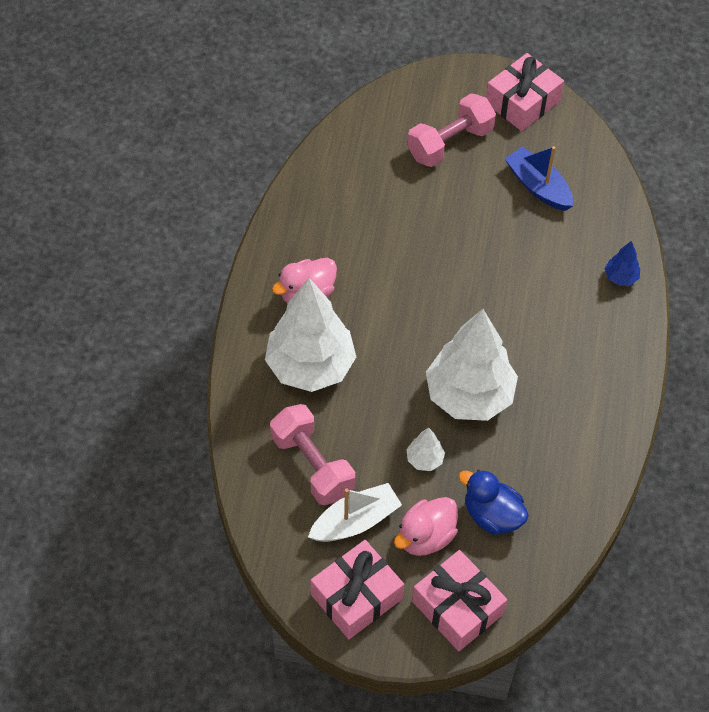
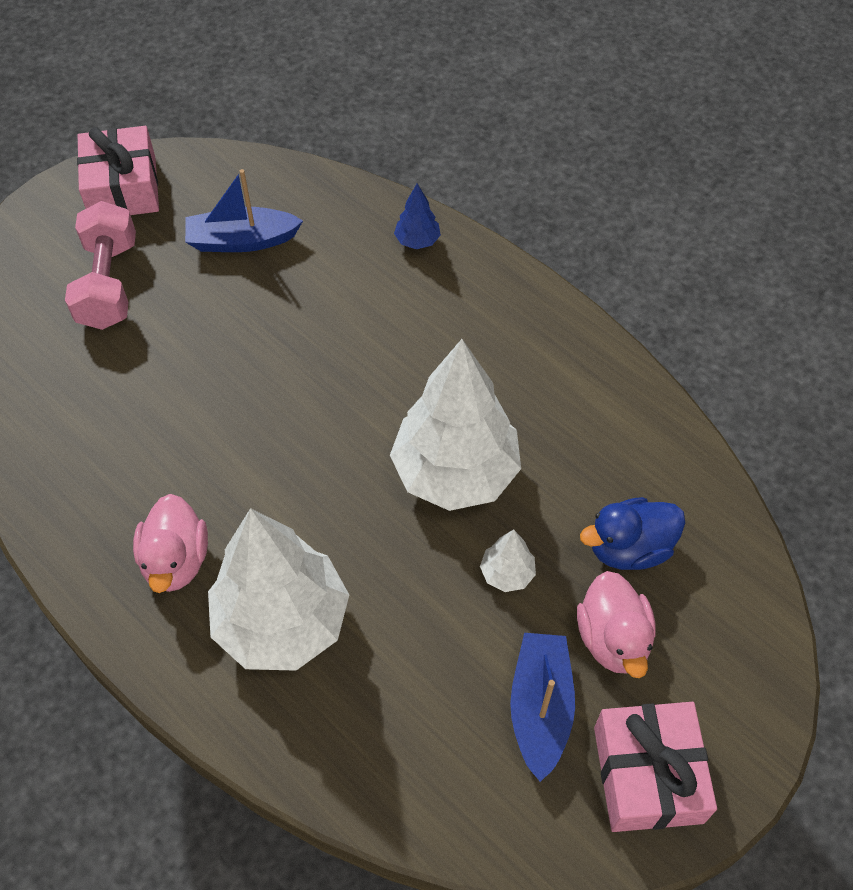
camera: 55 degrees left, 0 degrees up
(312, 465) = (425, 710): pink dumbbell -> none
(355, 521) = (540, 708): white boat -> blue boat
(457, 607) = (730, 663): pink gift -> none

